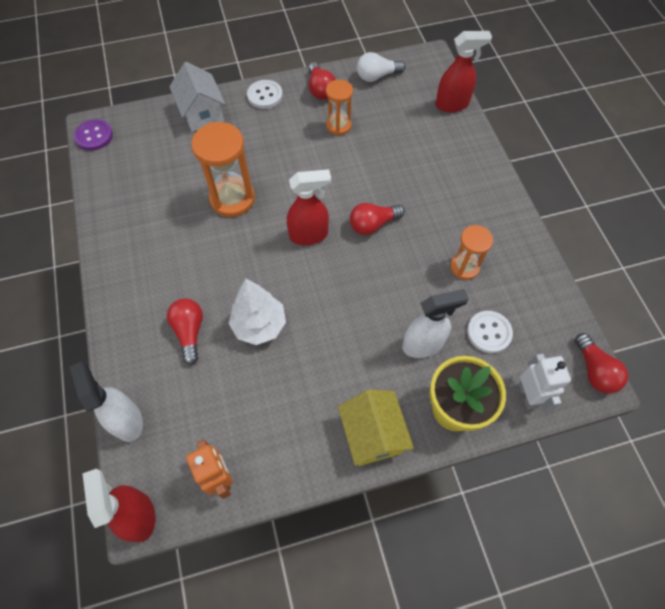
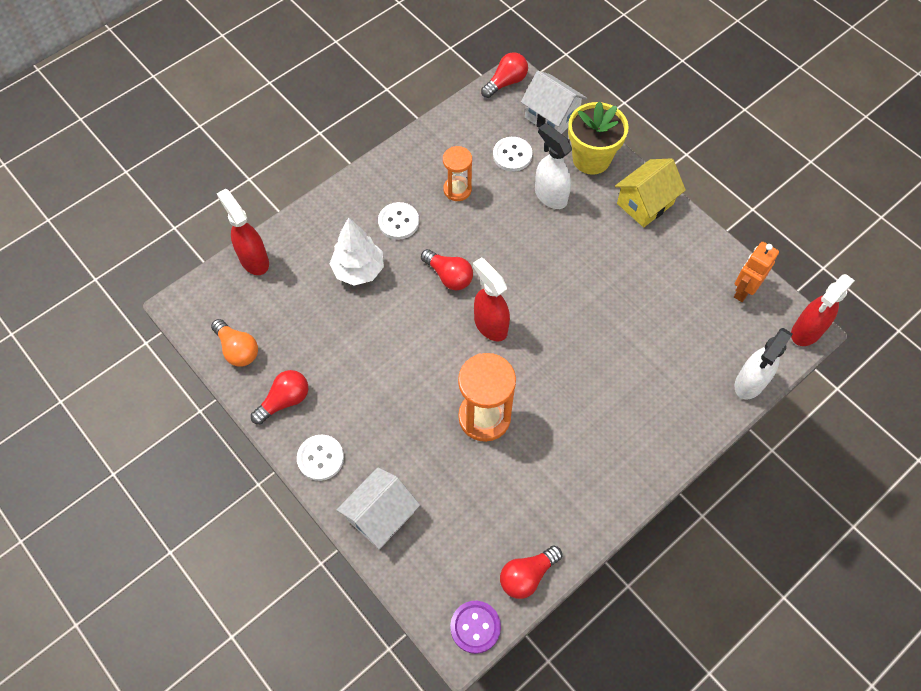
camera: 115 degrees left, 0 degrees up
(189, 332) = (646, 377): red light bulb -> red light bulb (527, 575)
(259, 325) = (605, 324): white tree -> white tree (358, 270)
(338, 126) = (333, 358): orange hourglass -> none
(377, 76) = (237, 349): white light bulb -> orange light bulb
(447, 209) = (398, 222): none -> white button
(528, 395) = (551, 117): white robot -> white house

